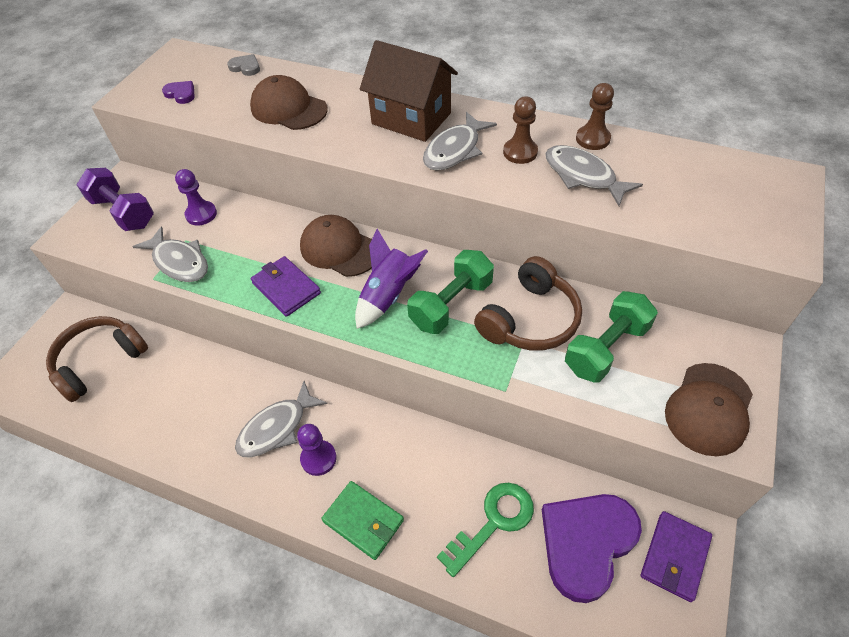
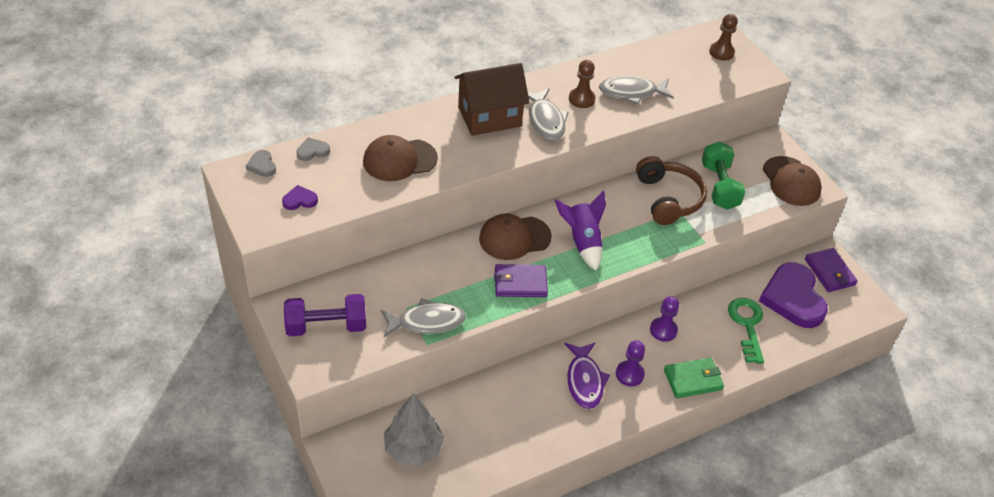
camera: 55 degrees left, 5 degrees down
(99, 361) = (413, 449): brown headphones -> grey tree
(201, 58) = (262, 165): none -> grey heart
(201, 214) = (388, 285): purple pawn -> purple pawn (663, 330)
(277, 427) = (584, 381): grey fish -> purple fish
(451, 304) = (621, 221): green dumbbell -> none
(592, 139) = (606, 67): brown pawn -> brown pawn (721, 52)

